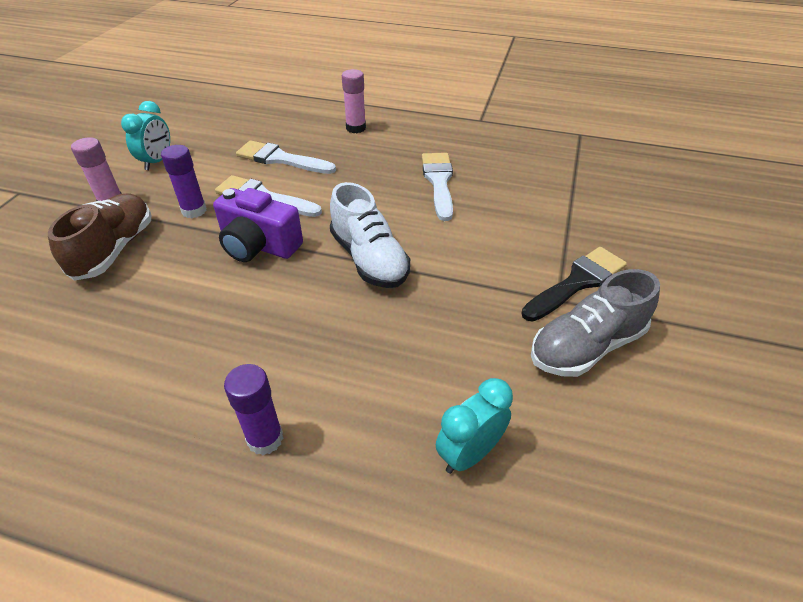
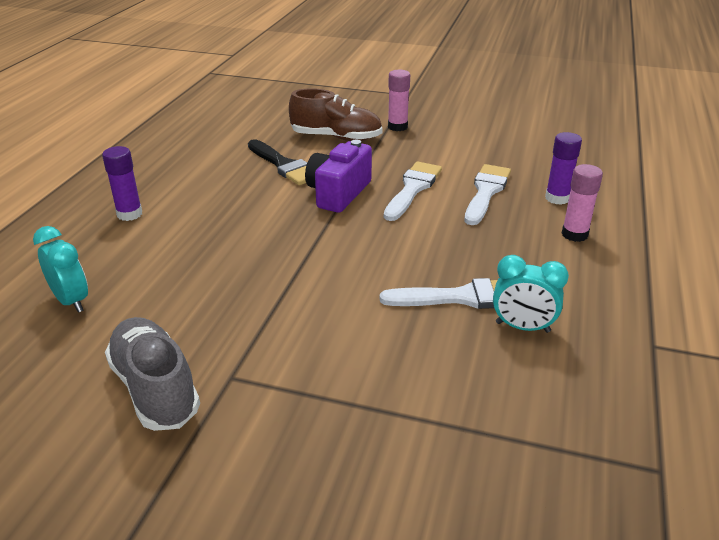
camera: 90 degrees right, 10 degrees down
(157, 162) = (464, 135): turquoise clock -> turquoise clock (522, 327)
(194, 211) = (389, 160): purple glue stick -> purple glue stick (557, 198)
(369, 259) = (314, 250): white shoe -> none
(577, 282) = (256, 398): black brush -> black brush (284, 165)

